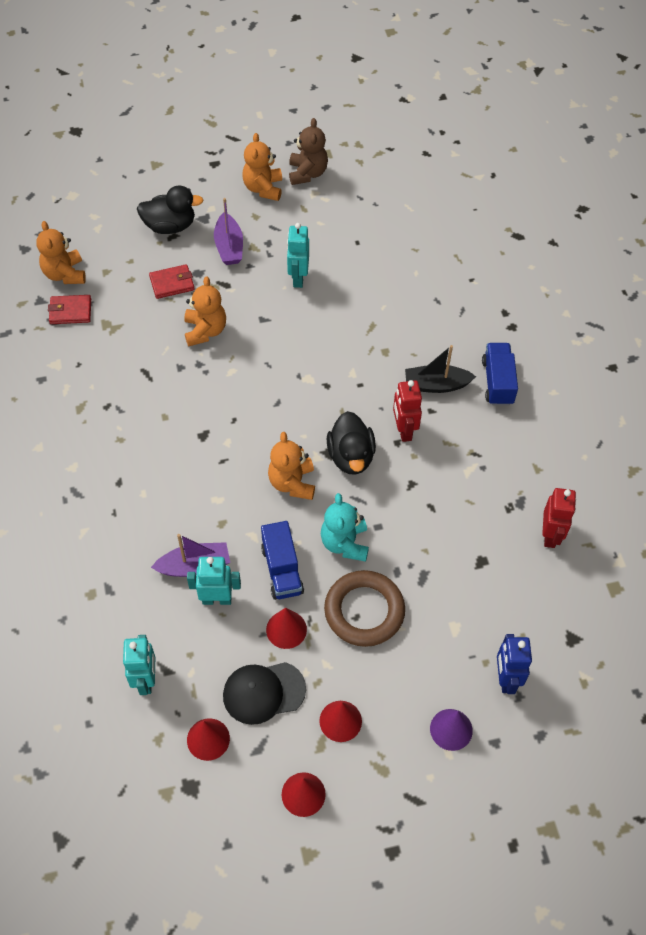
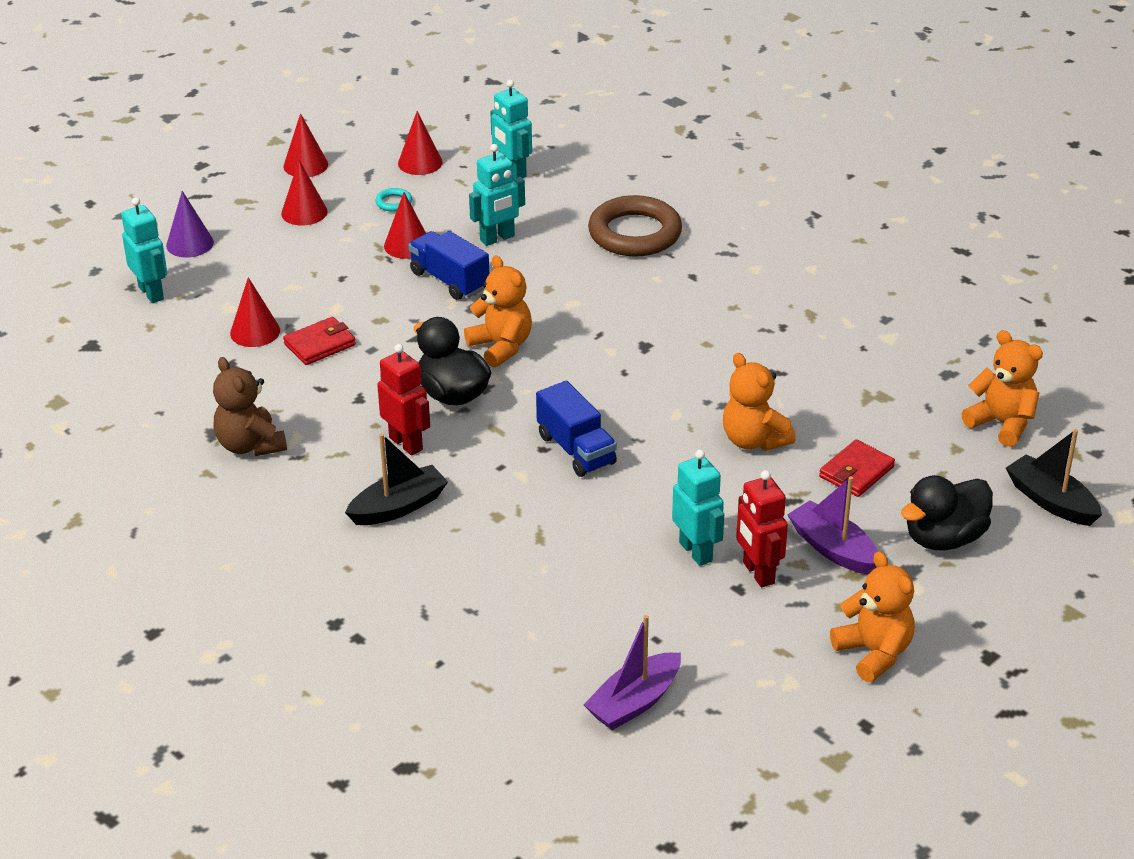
camera: 150 degrees right, 20 degrees down
(70, 311) = (941, 390): red wallet -> red wallet (320, 344)
(96, 219) = (1051, 501): none -> black boat
(194, 566) = (544, 250): purple boat -> purple boat (634, 702)
(263, 692) = (394, 202): black cap -> turquoise ring
(307, 173) = (831, 710): brown teddy bear -> brown teddy bear (250, 445)
(345, 543) = (398, 323): turquoise teddy bear -> none
(364, 611) = (336, 284): brown ring -> brown ring (635, 233)
(448, 589) = (255, 332): none -> red cone
(497, 382) = (315, 544): blue truck -> blue truck (576, 449)
(505, 679) = (151, 293): blue robot -> turquoise robot
(550, 535) = (158, 417): red robot -> red robot (758, 573)

